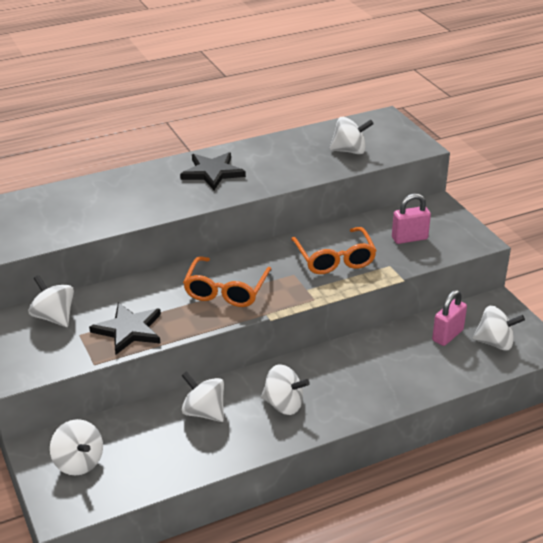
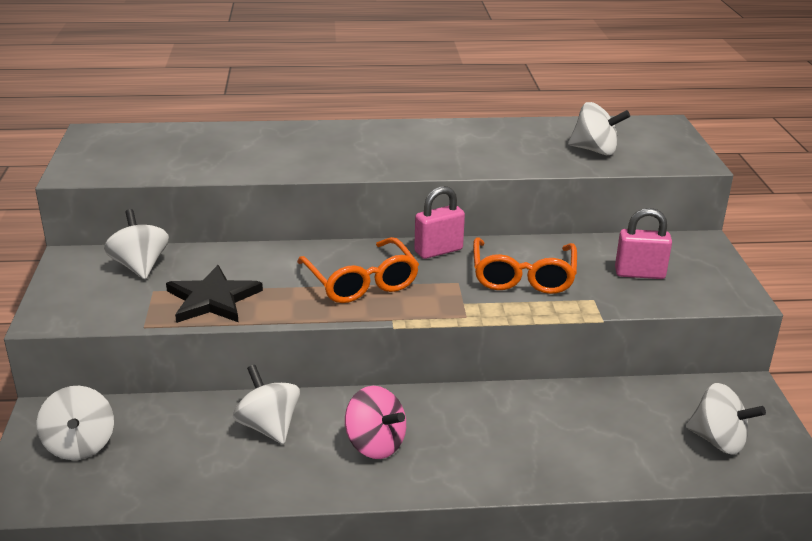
camera: 20 degrees right, 5 degrees down
(212, 172) = (405, 143): black star -> none
(226, 290) = (361, 281): orange glasses -> orange glasses turned 60 degrees counterclockwise
(283, 405) = (375, 444): white spinning top -> pink spinning top
(447, 335) = (652, 414): pink padlock -> pink padlock (438, 251)

